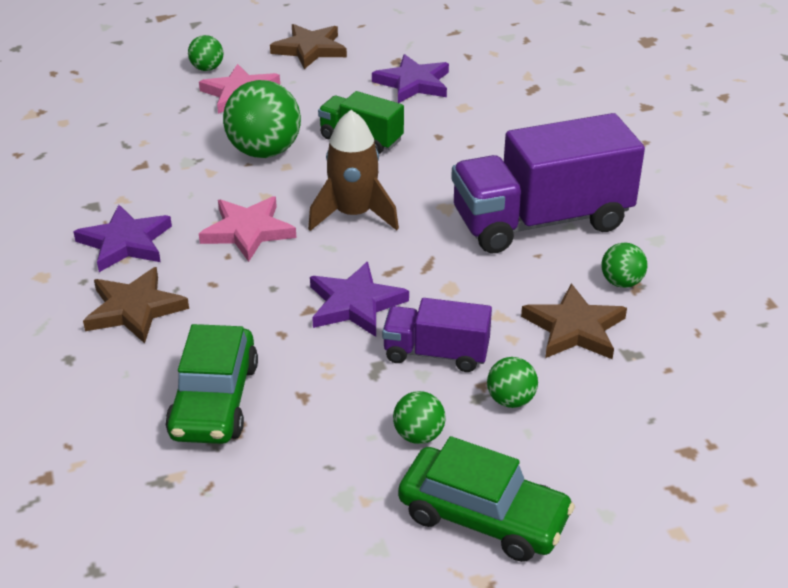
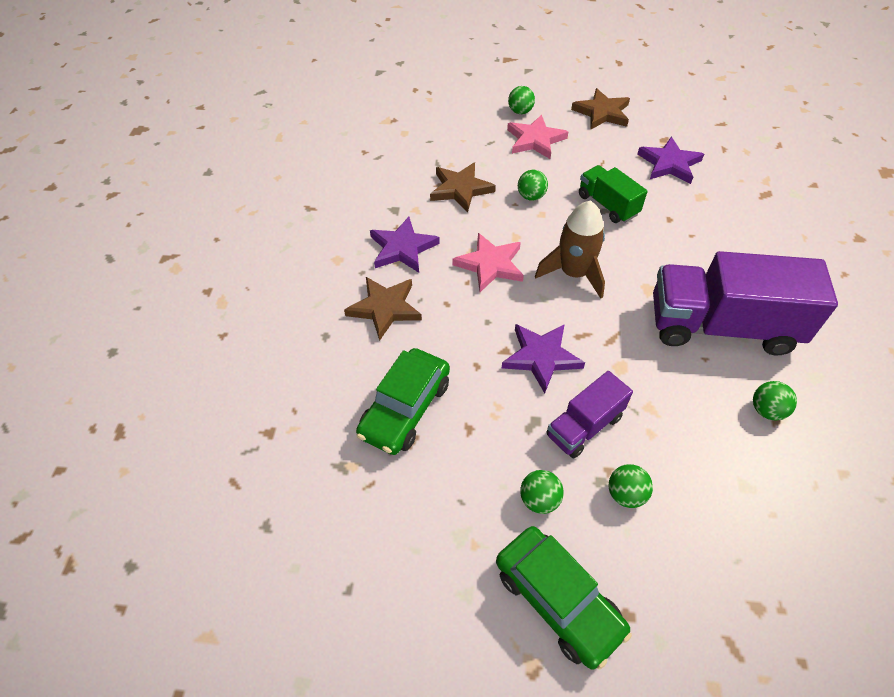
camera: 25 degrees right, 15 degrees up
(264, 151) = (531, 196): green ball -> green ball, size x0.51
(436, 353) = (584, 426): purple truck -> purple truck turned 75 degrees counterclockwise
(574, 328) = (707, 442): brown star -> brown star (460, 189)

